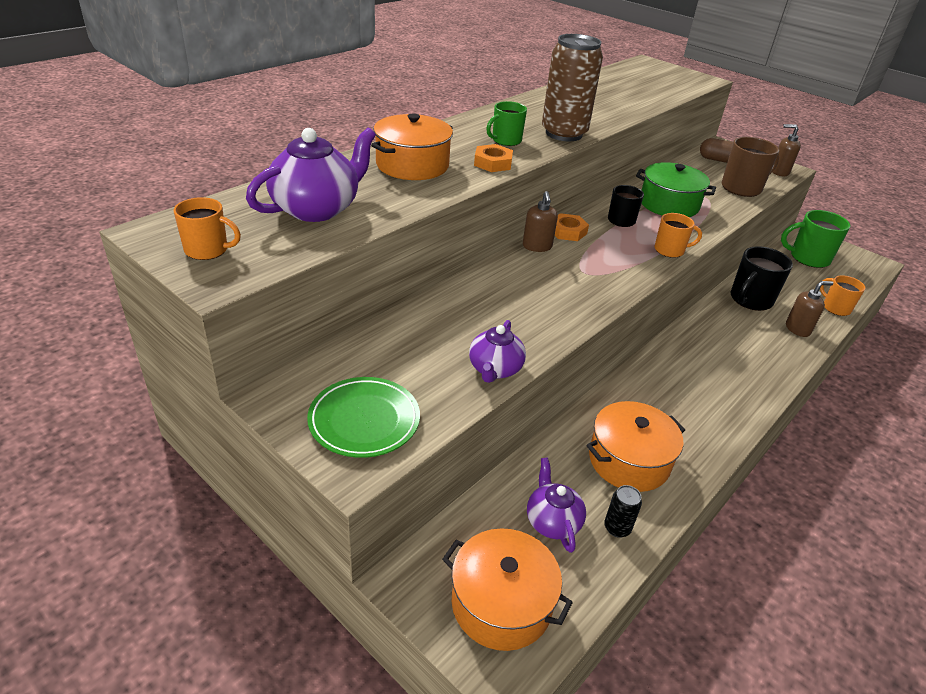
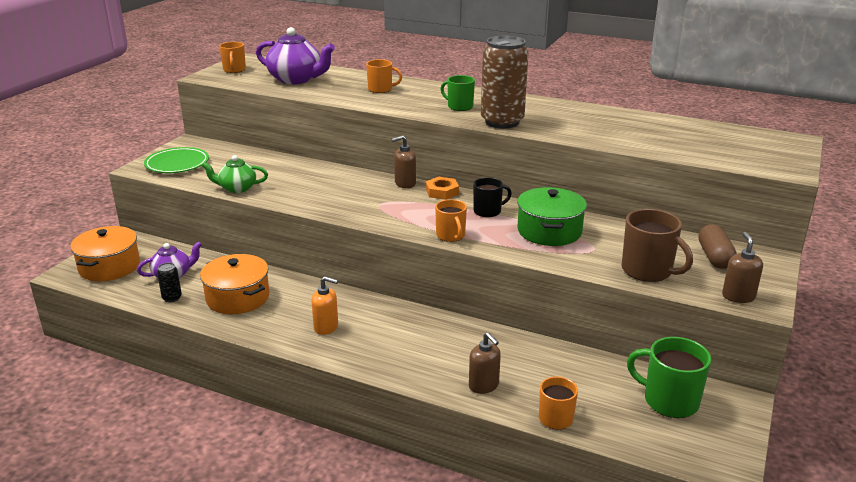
camera: 75 degrees right, 10 degrees down
(412, 165) = (381, 89): orange pot -> orange mug
(493, 163) = (411, 107): orange nut -> none
(495, 369) = (237, 188): purple teapot -> green teapot
(702, 399) = (326, 327): none -> orange soap dispenser
(750, 300) = (518, 353): black mug -> none
(808, 258) = (669, 401): green mug -> green mug turned 45 degrees counterclockwise

